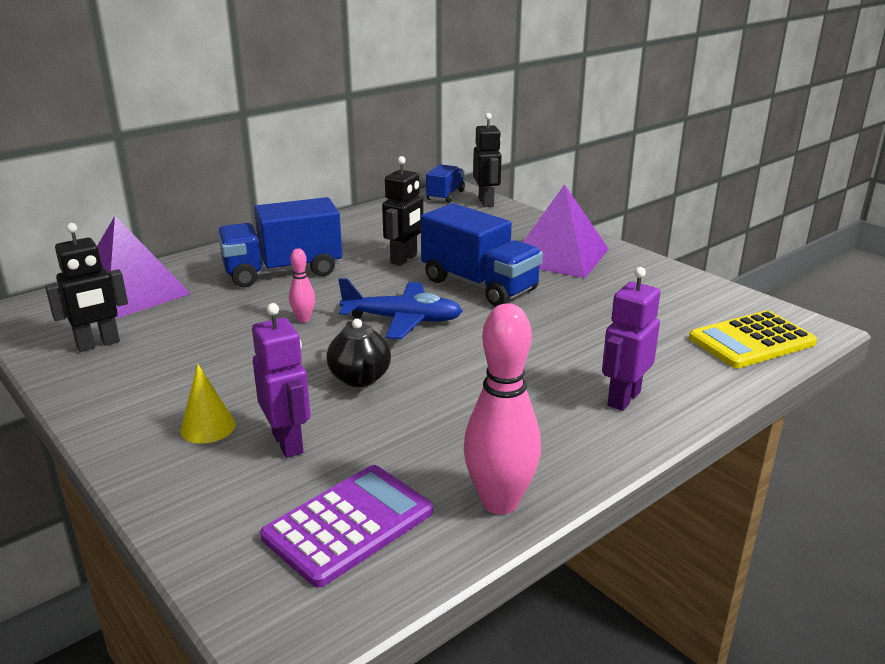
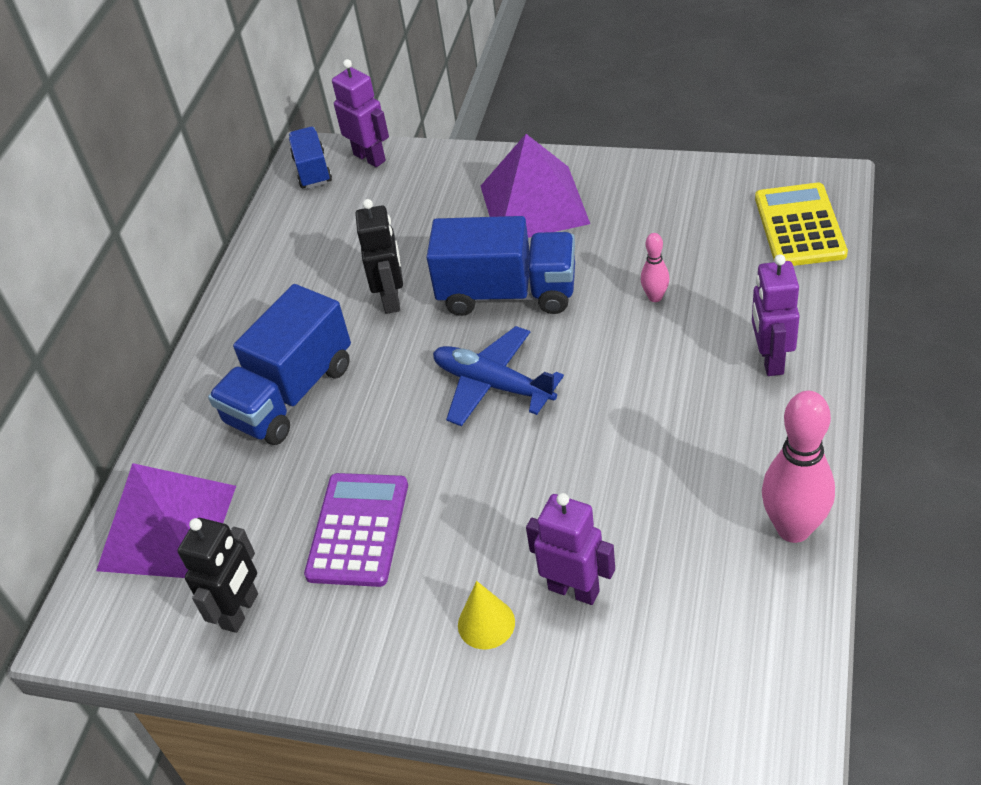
camera: 30 degrees left, 20 degrees up
(303, 319) = (400, 444): pink bowling pin -> pink bowling pin (655, 297)
(348, 524) = (716, 628): purple calculator -> purple calculator (358, 530)
(360, 378) = (544, 480): black teapot -> none
(402, 320) = (493, 385): blue plane -> blue plane turned 120 degrees counterclockwise
(486, 202) = (370, 157): black robot -> purple robot
(751, 341) = (799, 226): yellow calculator -> yellow calculator turned 150 degrees clockwise

